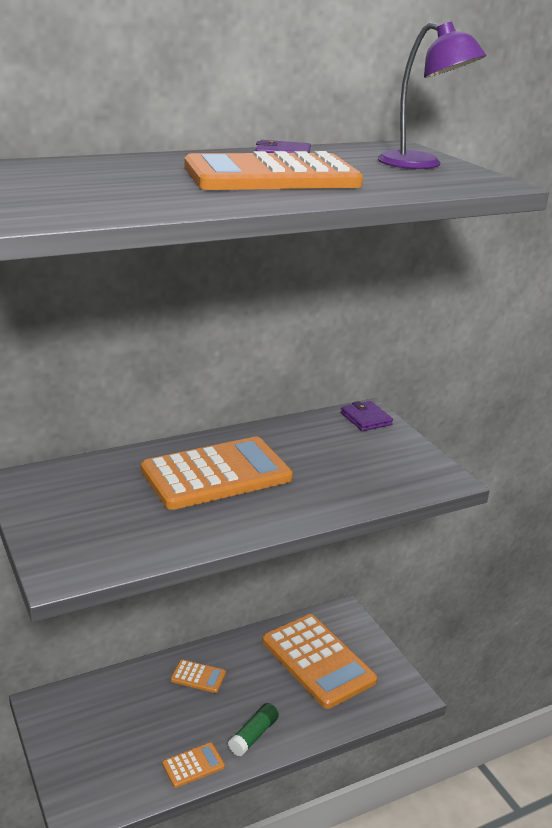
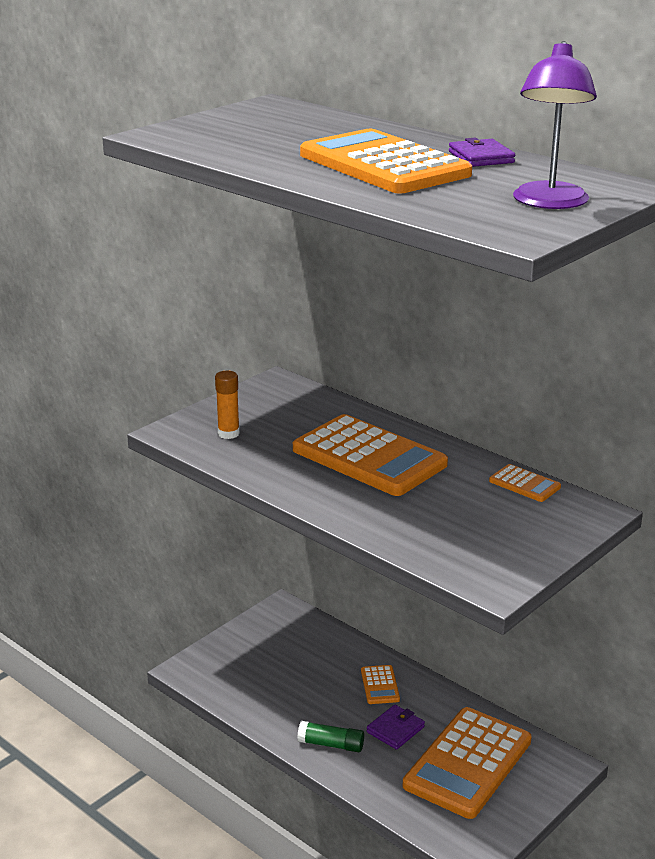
camera: 70 degrees right, 0 degrees up
(101, 537) = (228, 433): none -> orange glue stick
(193, 765) = (271, 716): orange calculator -> orange calculator (524, 484)
(366, 419) = (576, 513): purple wallet -> purple wallet (395, 729)

